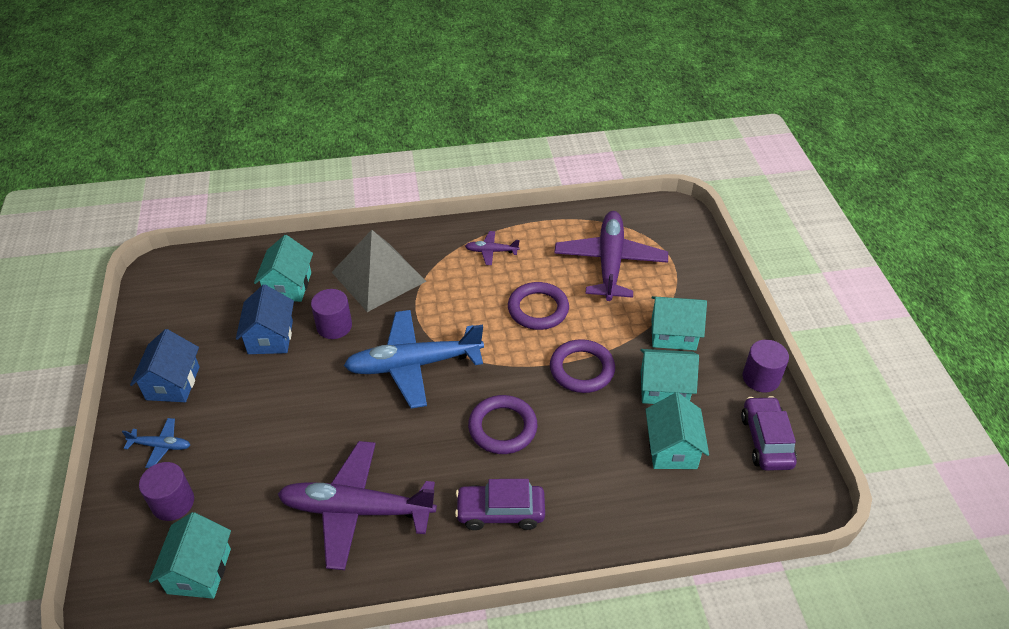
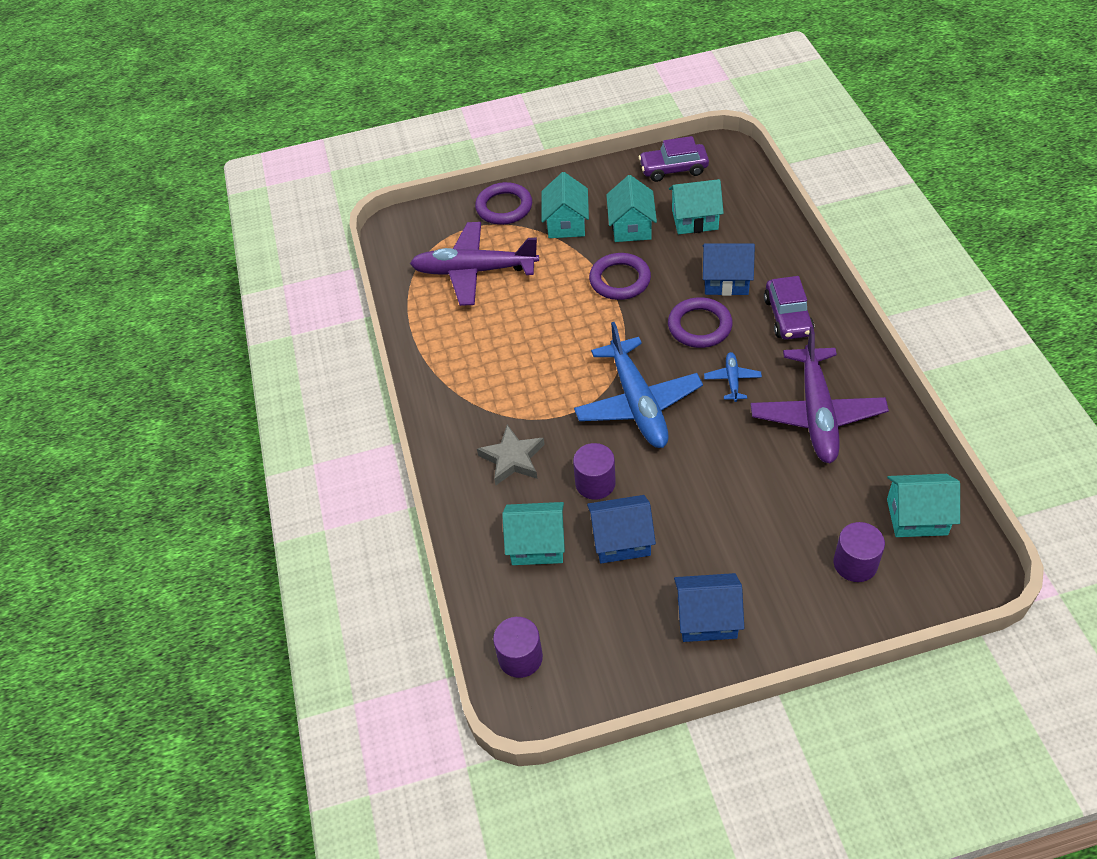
camera: 90 degrees left, 5 degrees up
(160, 446) = (793, 600): blue plane -> blue plane (732, 380)
(378, 276) = (512, 458): grey pyramid -> grey star
(491, 251) = (464, 365): purple plane -> none
(538, 309) = (547, 318): purple ring -> purple ring (504, 207)
(566, 462) = (726, 281): none -> blue house
(761, 378) = (608, 171): purple cylinder -> purple cylinder (520, 657)

